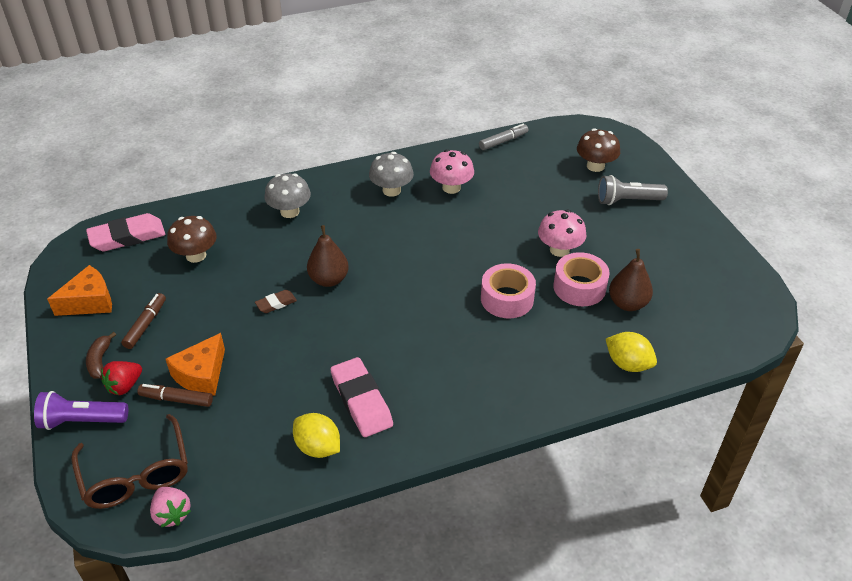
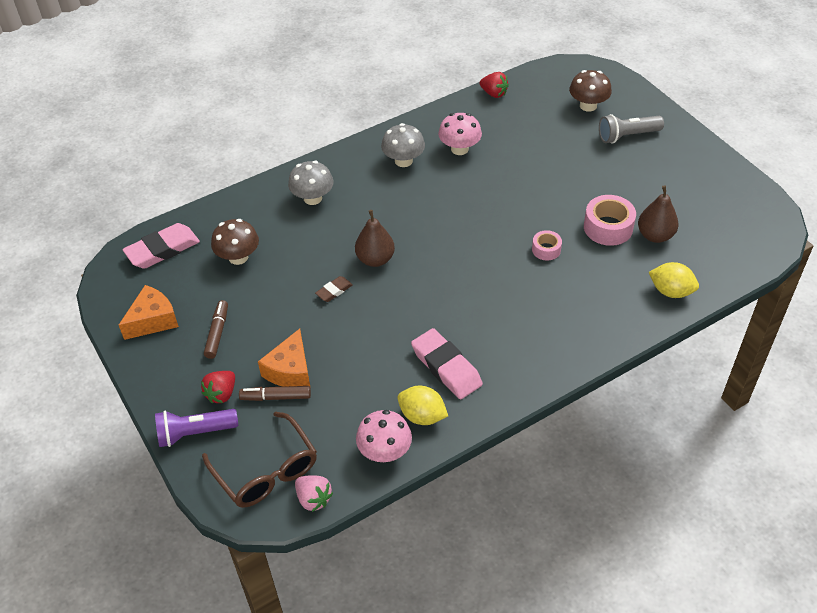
camera: 10 degrees left, 5 degrees up
(100, 361) = (188, 374): brown banana -> none
(503, 141) = (494, 93): grey marker -> red strawberry
(507, 299) = (546, 249): pink tape -> pink tape, size x0.58
(559, 250) = (579, 194): pink mushroom -> pink mushroom (385, 451)

